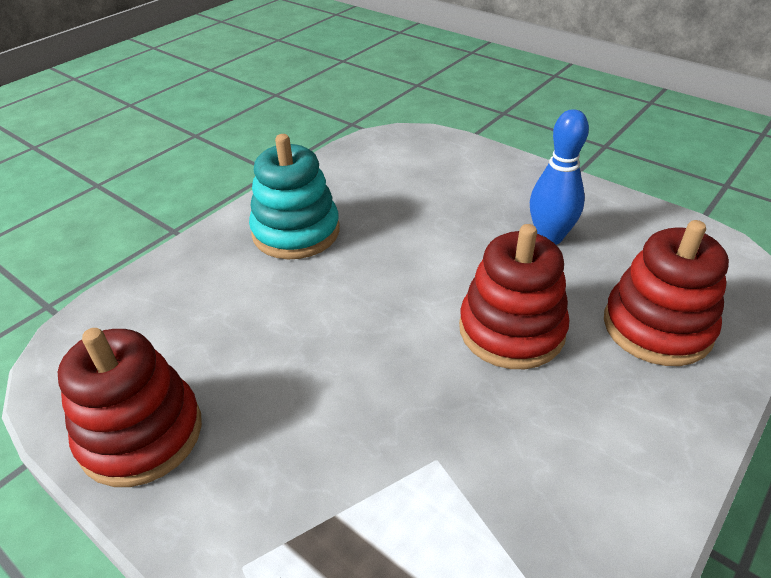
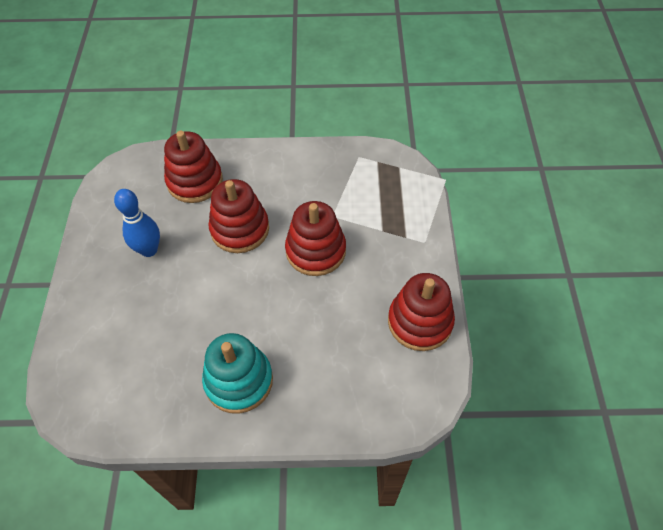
camera: 130 degrees left, 15 degrees up
(388, 391) = (315, 251): none -> red stacking toy

